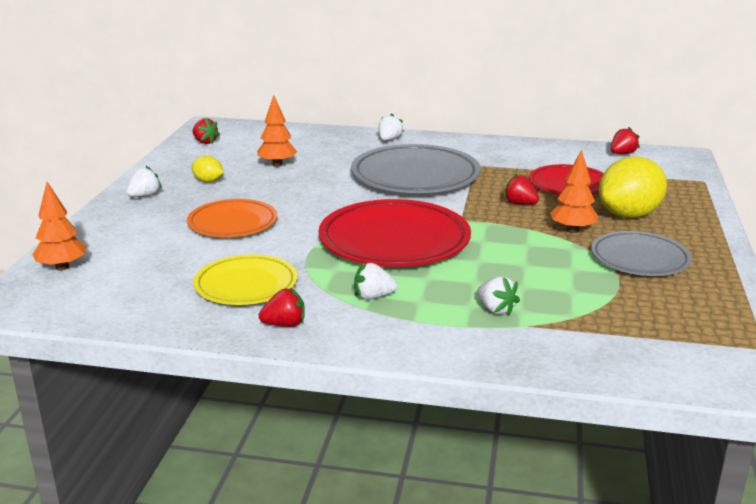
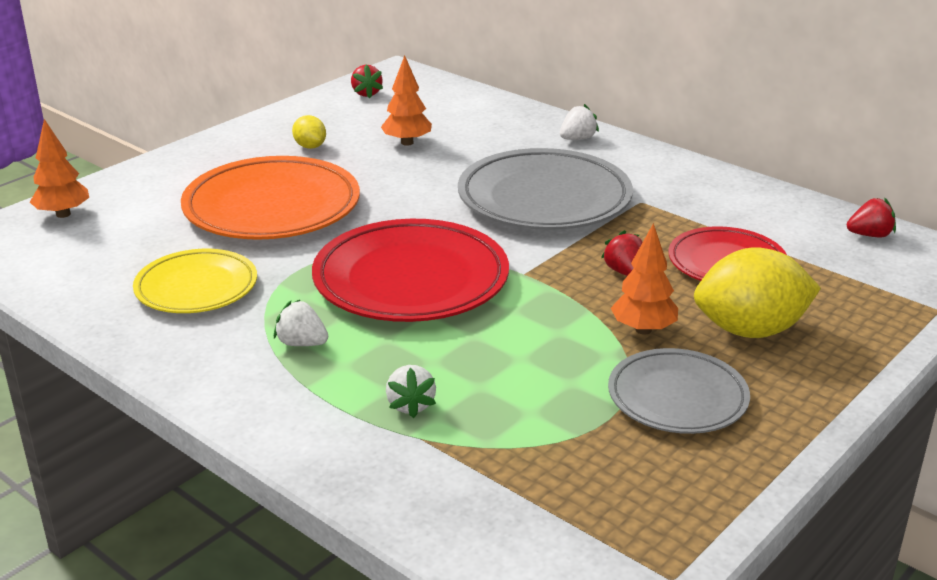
camera: 30 degrees right, 5 degrees up
(145, 196) = (228, 149): white strawberry -> none
(232, 223) = (272, 207): orange plate -> orange plate, size x1.63
(285, 324) = (177, 346): red strawberry -> none

